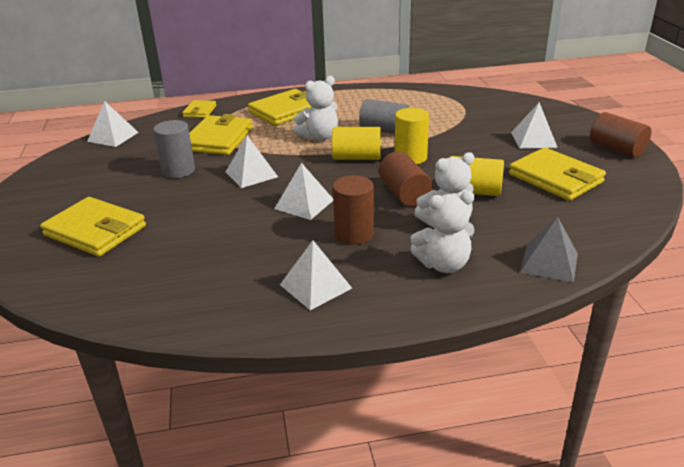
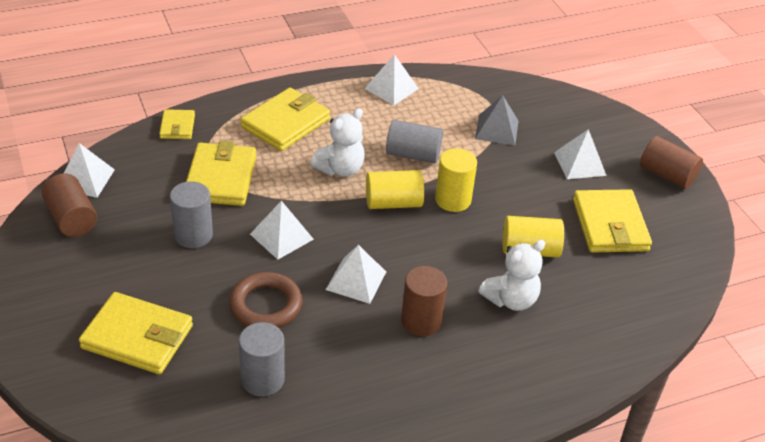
camera: 15 degrees left, 10 degrees up
(188, 266) = (262, 379): none -> grey cylinder
(216, 216) = (266, 305): none -> brown ring
(315, 286) = (402, 394): white pyramid -> white pyramid (391, 88)
(404, 194) = (459, 258): brown cylinder -> brown cylinder (71, 218)
(443, 264) = (519, 356): white teddy bear -> none
(549, 262) = (618, 345): grey pyramid -> grey pyramid (497, 129)
(555, 178) = (610, 225): yellow wallet -> yellow wallet turned 45 degrees clockwise

